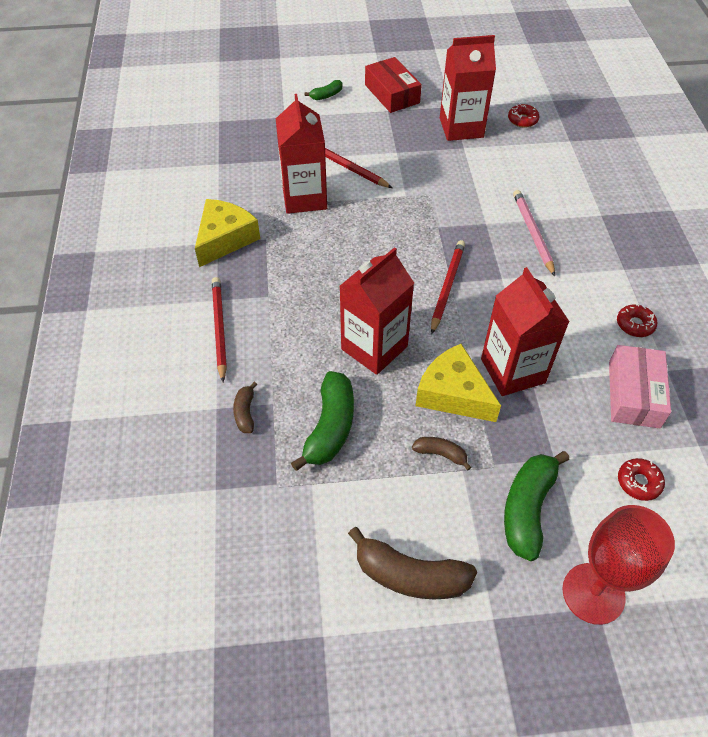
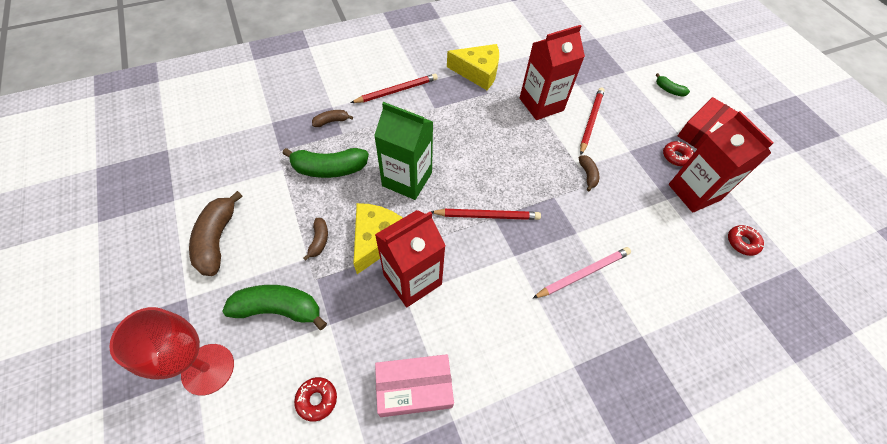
camera: 70 degrees right, 5 degrees up
(374, 348) = (407, 179): red carton -> green carton
(418, 192) = (587, 175): none -> brown banana
(635, 324) = (502, 383): red donut -> red donut (676, 156)

